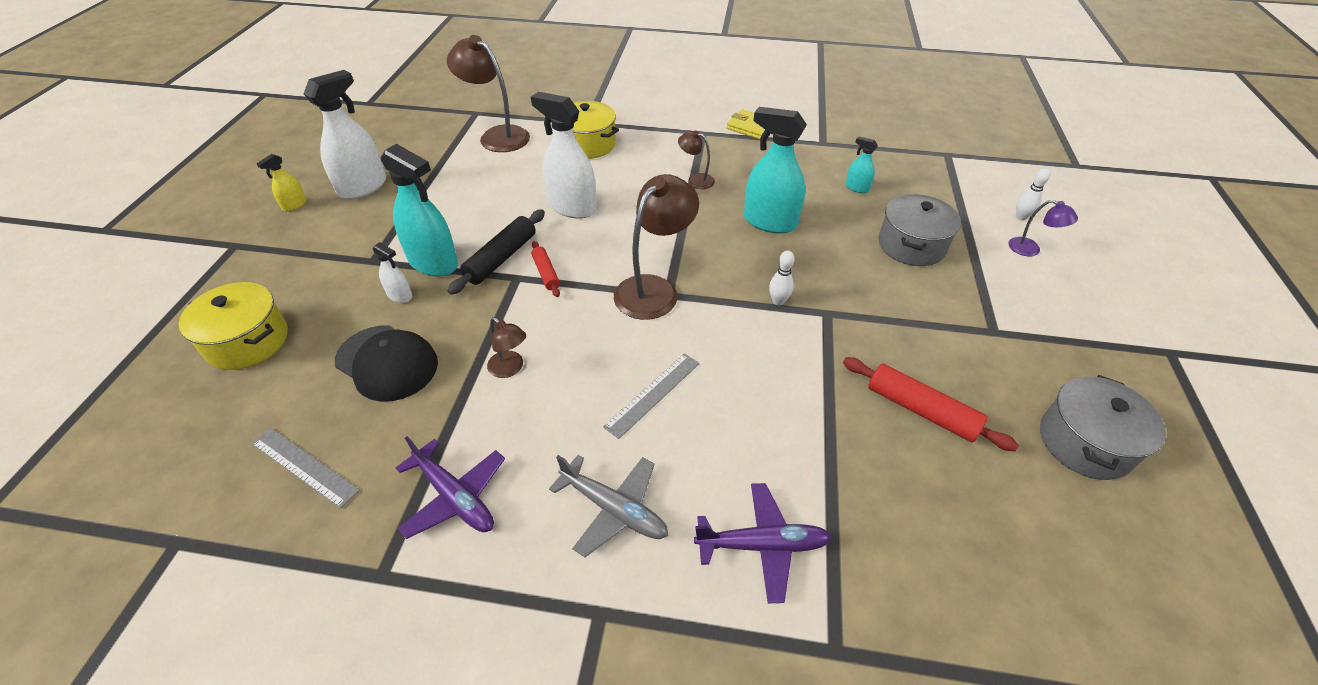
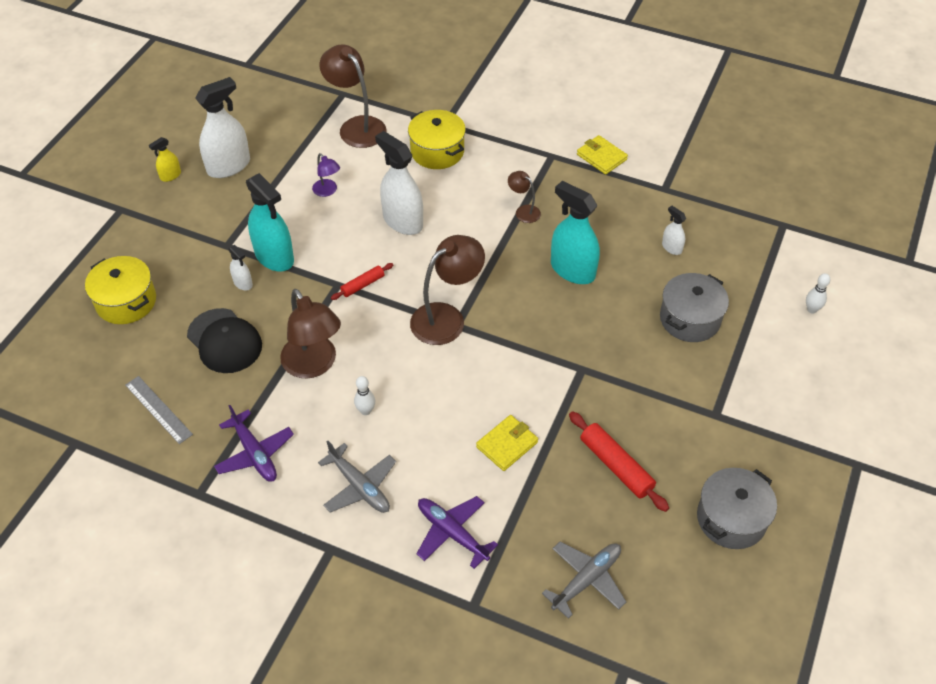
camera: 15 degrees right, 5 degrees up
(501, 258) = (330, 263): black rolling pin -> none
(510, 369) = (314, 365): brown lamp -> brown lamp, size x1.98
(546, 273) = (362, 285): red rolling pin -> red rolling pin turned 60 degrees clockwise
(653, 394) = (415, 408): grey ruler -> none
(762, 545) = (452, 533): purple plane -> purple plane turned 150 degrees counterclockwise
(778, 301) = (545, 350): white bowling pin -> white bowling pin (366, 411)
(782, 413) = (507, 444): none -> yellow wallet
(857, 188) = (671, 248): turquoise spray bottle -> white spray bottle
(965, 567) = (586, 580): none -> grey plane
(1030, 249) = (798, 345): purple lamp -> purple lamp (327, 191)

